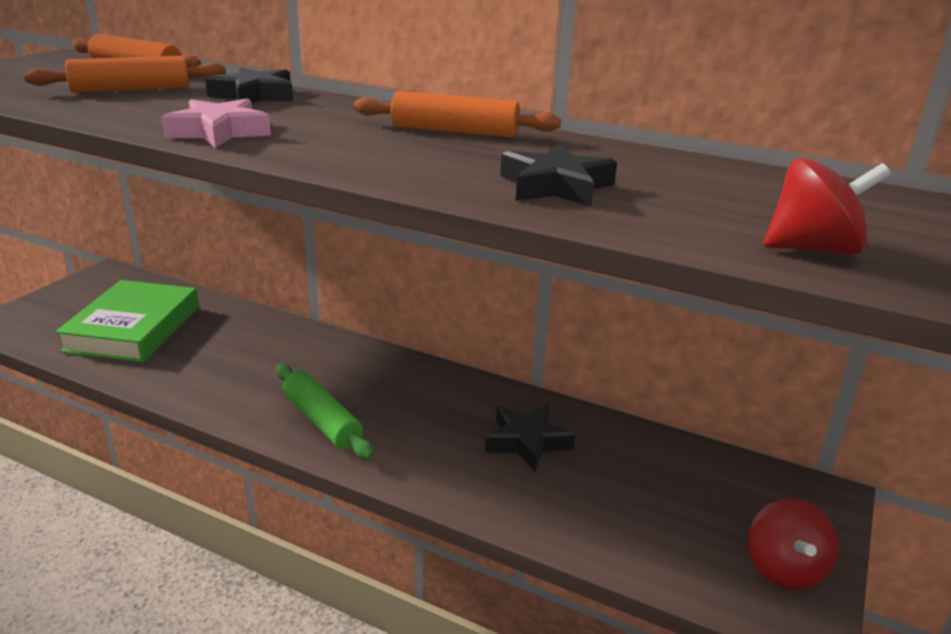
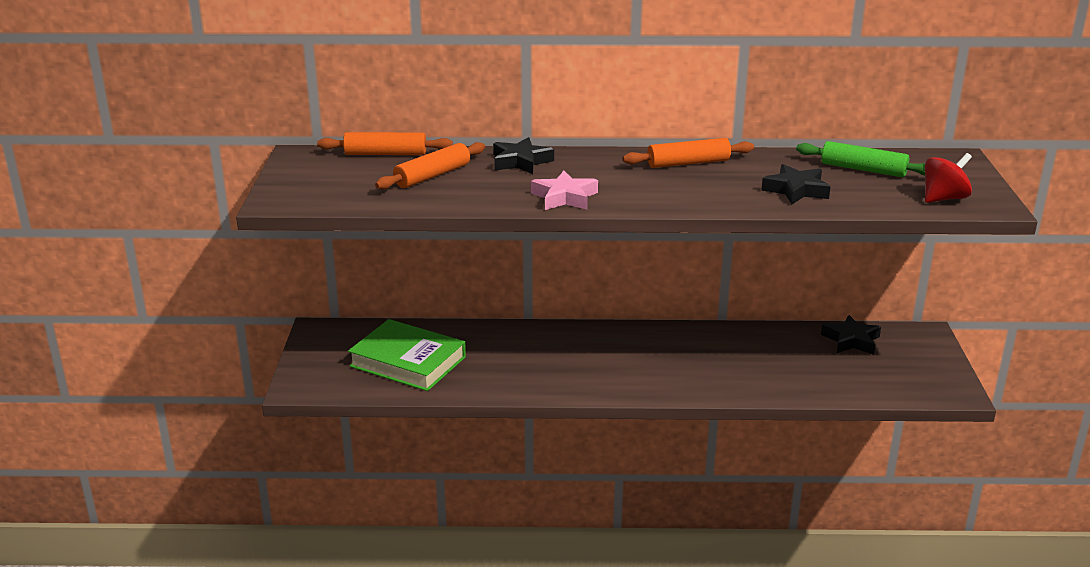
camera: 25 degrees left, 0 degrees up
(133, 329) = (408, 361): green book -> green book turned 45 degrees counterclockwise
(322, 421) = (620, 378): green rolling pin -> green rolling pin (863, 169)
(527, 441) = (751, 353): black star -> black star (851, 340)
(784, 569) = (934, 374): red spinning top -> none

